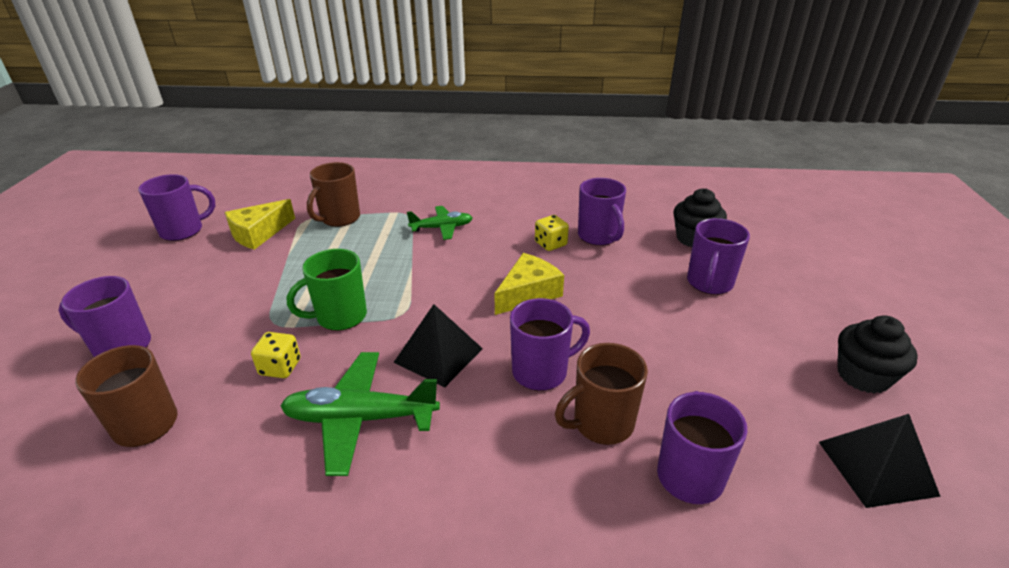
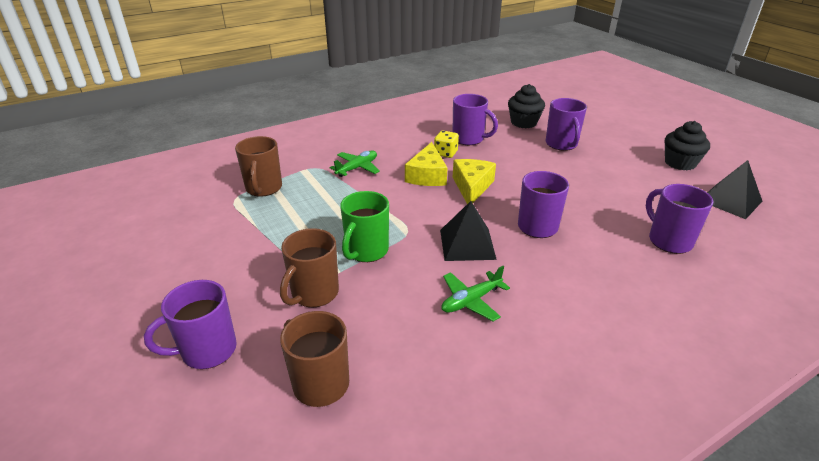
camera: 35 degrees left, 0 degrees up
(183, 231) = (121, 248): purple mug -> none
(259, 233) = (205, 223): yellow cheese -> yellow cheese (427, 175)
(280, 367) = (370, 300): yellow dice -> none
(360, 418) = (471, 301): green plane -> green plane, size x0.62
(601, 423) = (602, 237): brown mug -> brown mug (314, 293)

